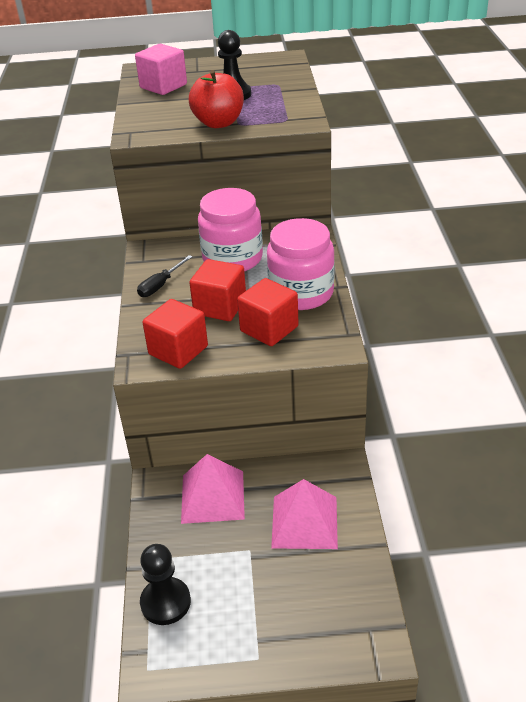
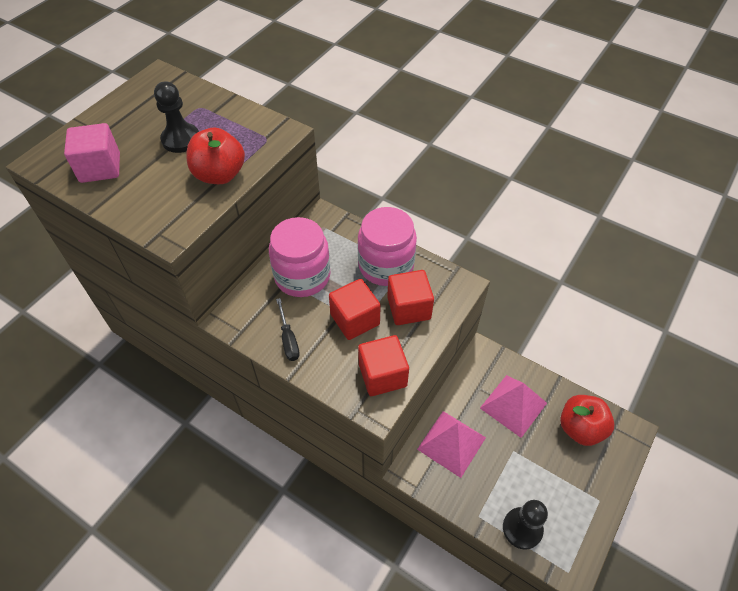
camera: 55 degrees left, 15 degrees up
(335, 595) = (580, 428): none -> red apple

